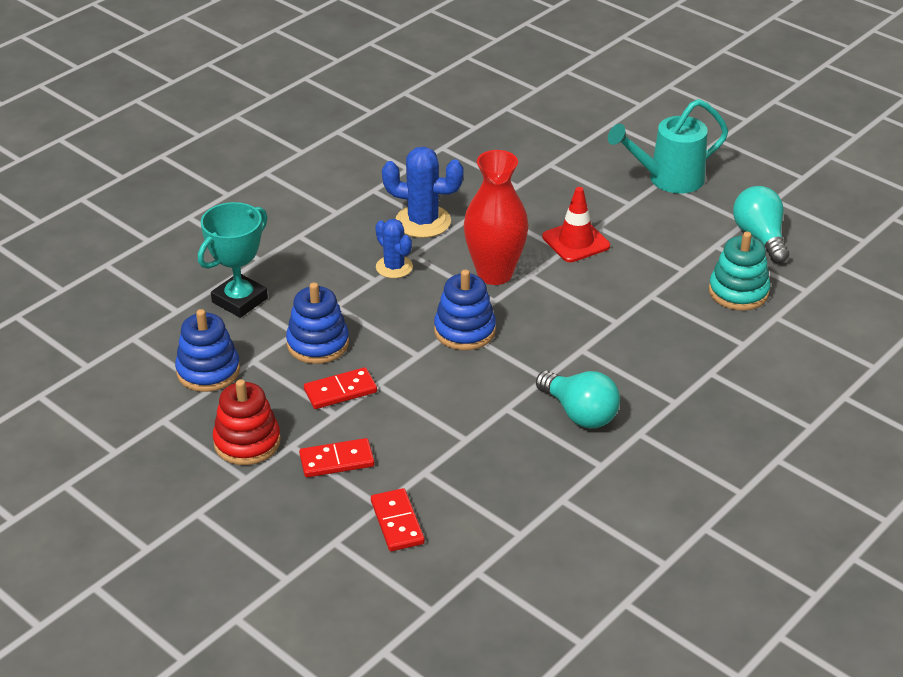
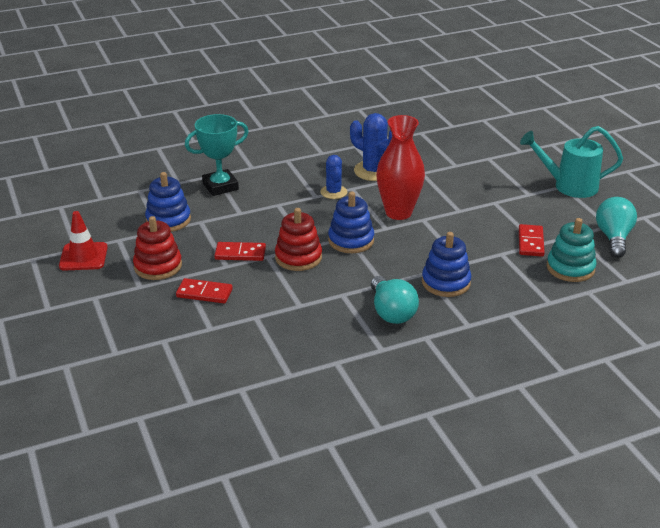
camera: 25 degrees right, 5 degrees down
(318, 344) = (248, 223): blue stacking toy -> blue stacking toy (446, 282)
(397, 522) = (212, 341): red domino -> red domino (530, 242)
(417, 374) = (298, 257): none -> red stacking toy
(576, 241) = (471, 207): red traffic cone -> red traffic cone (83, 257)

